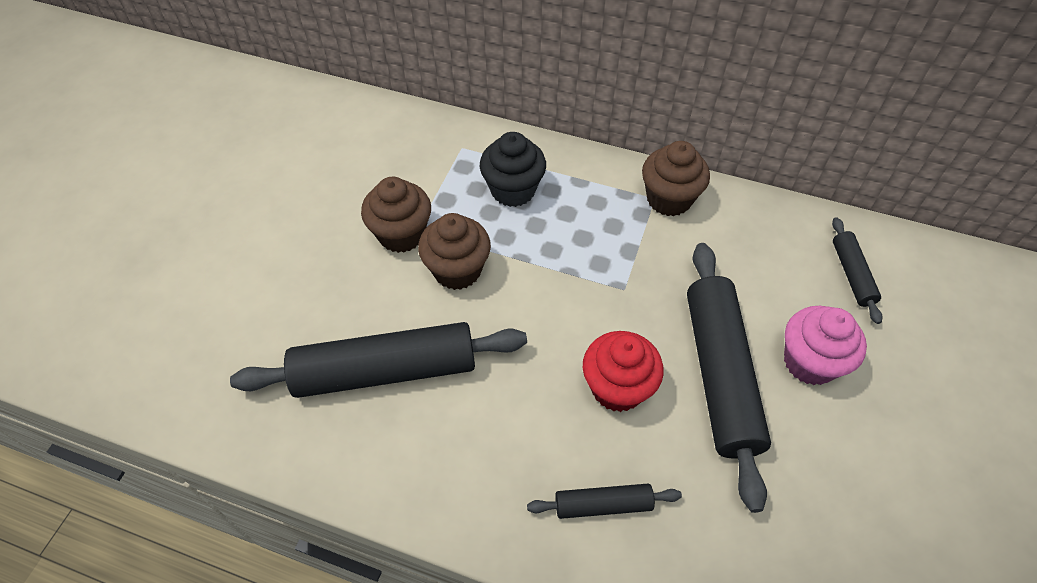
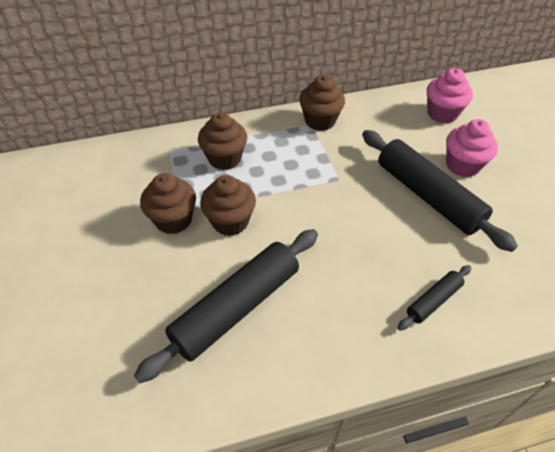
camera: 35 degrees left, 5 degrees down
(513, 190) = (225, 158): black cupcake -> brown cupcake
(617, 388) = (383, 233): red cupcake -> none
(851, 274) = (442, 113): black rolling pin -> pink cupcake

